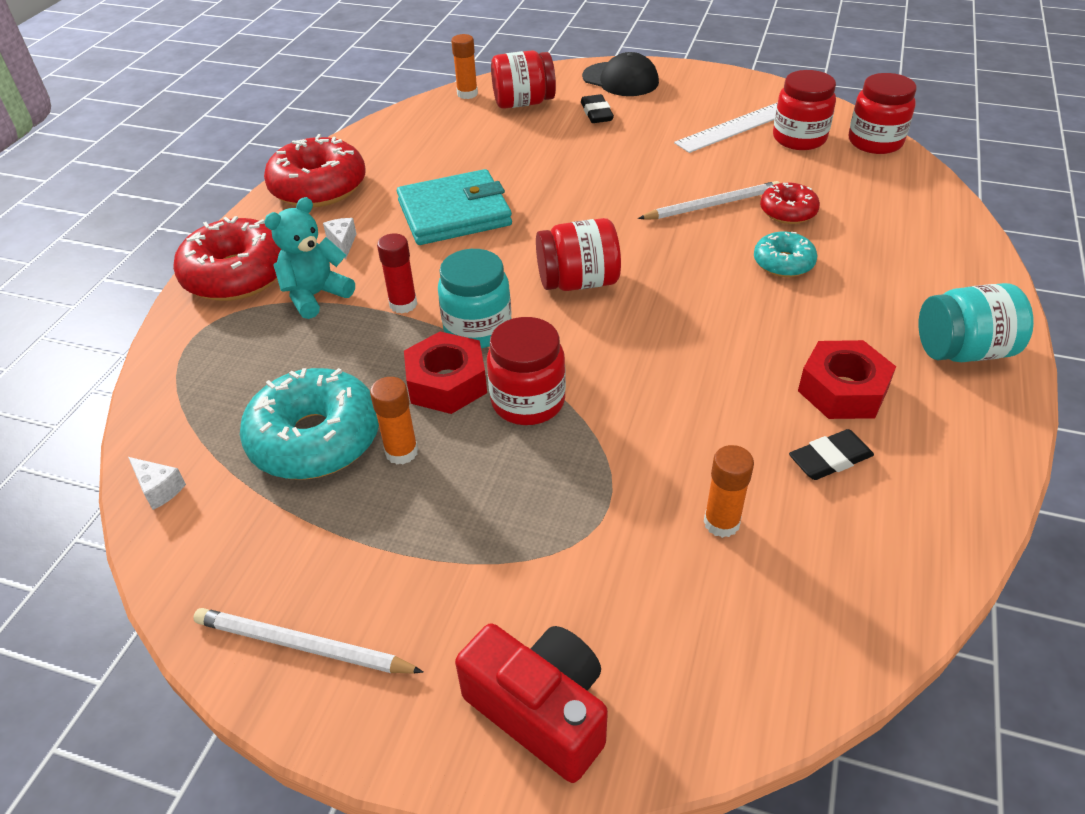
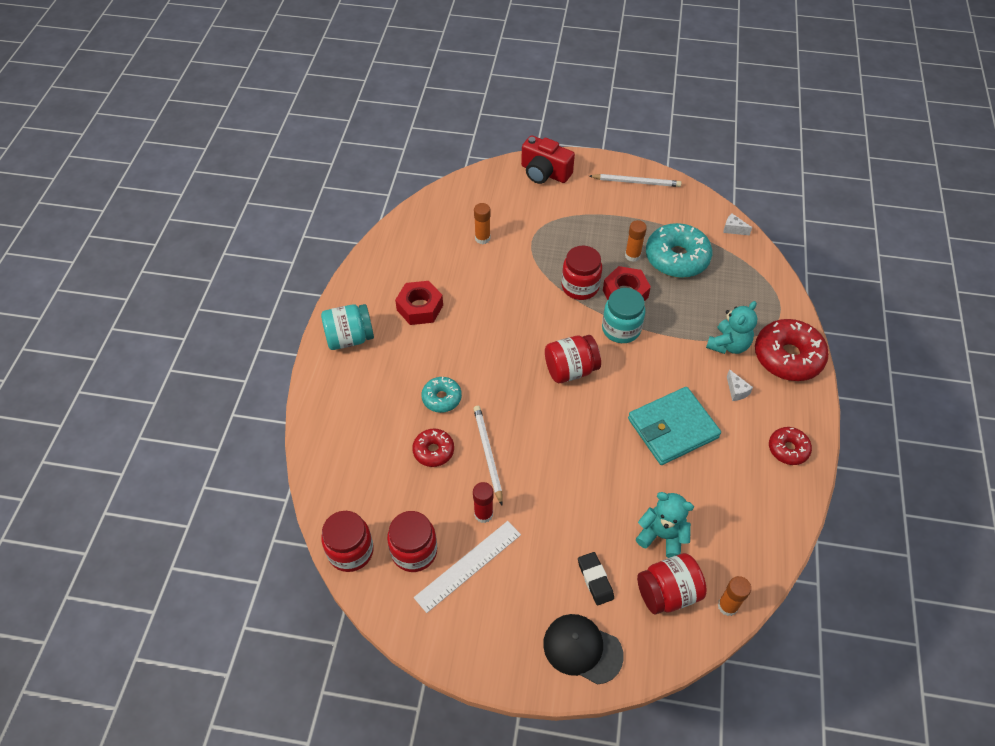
camera: 170 degrees right, 10 degrees up
(318, 187) = (788, 449): red donut -> red donut, size x0.55
(403, 304) = (672, 343): red glue stick -> red glue stick (483, 514)
(512, 135) = (662, 535): none -> turquoise teddy bear
(712, 205) = (488, 454): white pencil -> white pencil turned 105 degrees clockwise
(830, 459) = (432, 270): black eraser -> none

